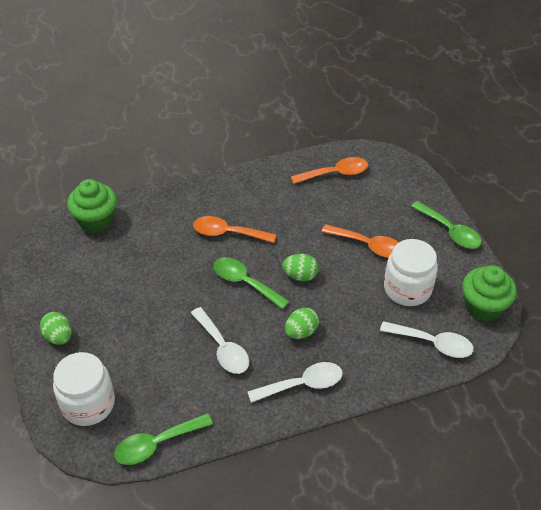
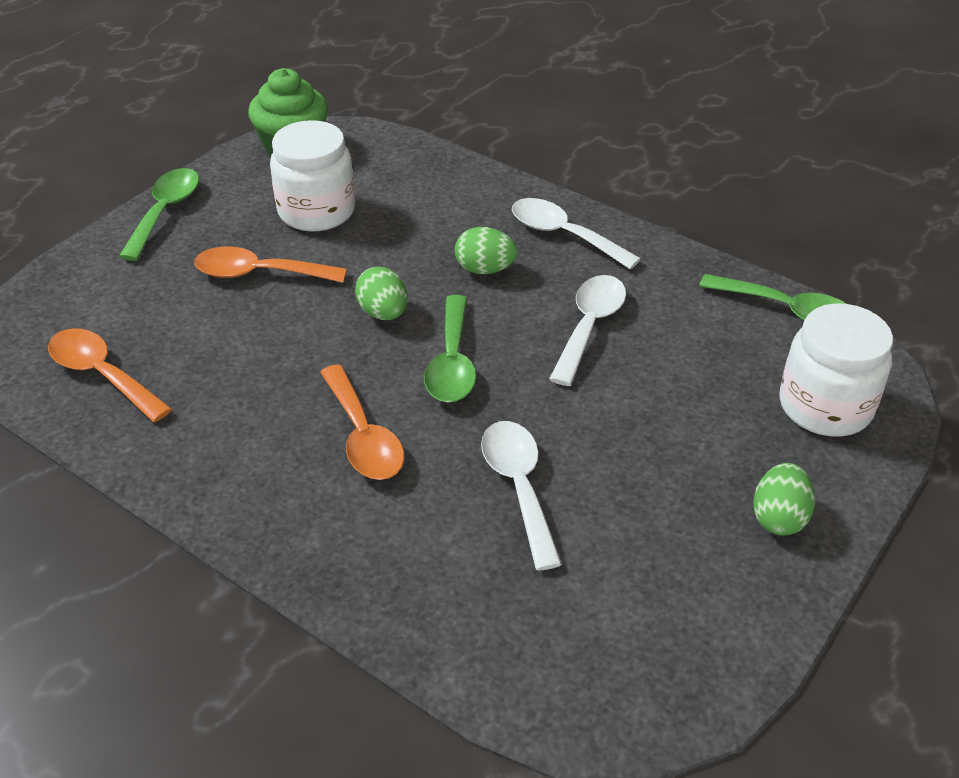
camera: 125 degrees left, 5 degrees down
(96, 220) = (498, 655): green cupcake -> none
(368, 245) = (259, 273): orange spoon -> orange spoon turned 75 degrees counterclockwise
(432, 343) = (392, 165): white spoon -> white spoon (519, 487)

